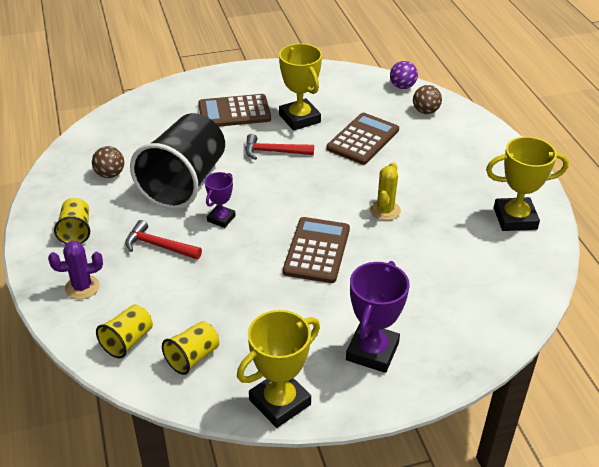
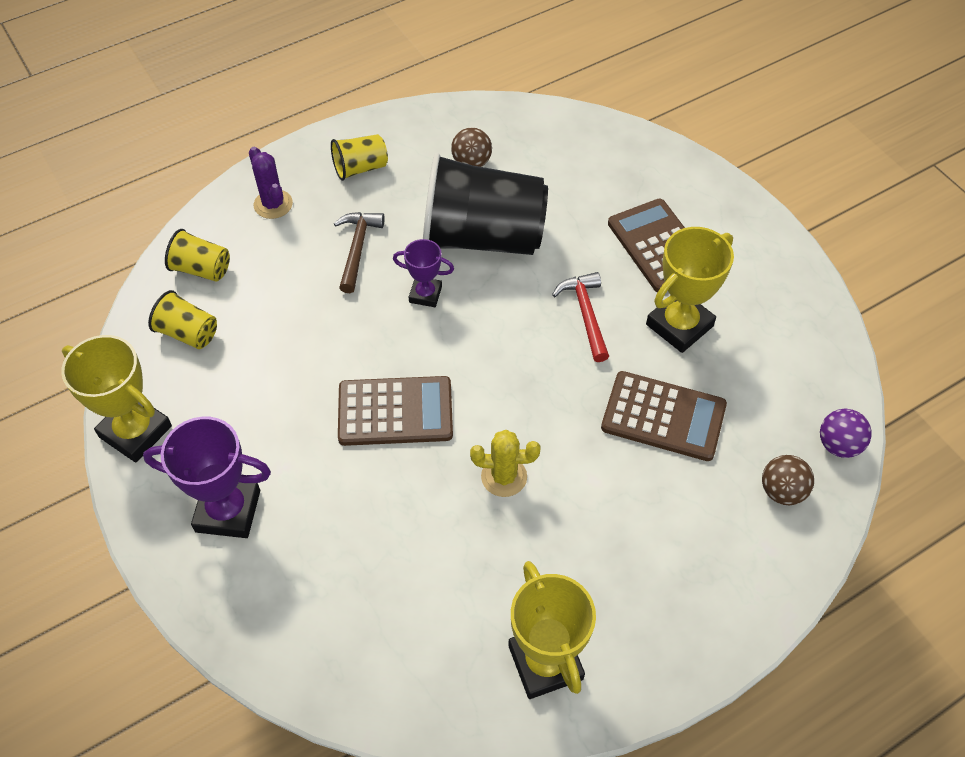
camera: 75 degrees right, 15 degrees up
(159, 246) = (357, 249): red hammer -> brown hammer

